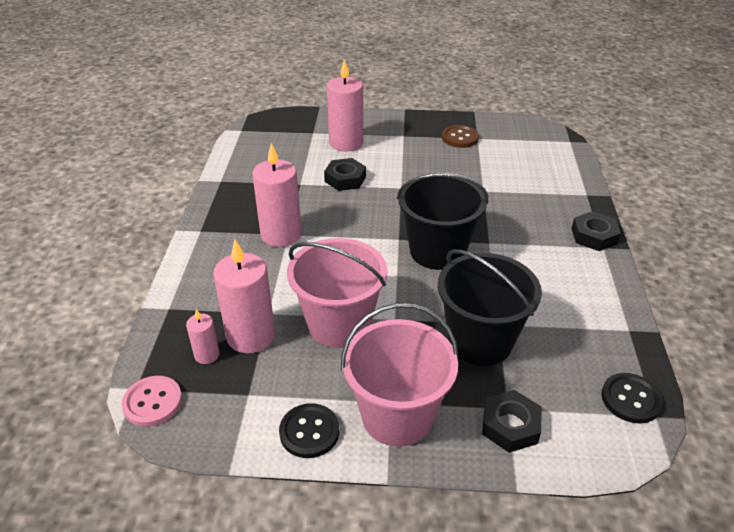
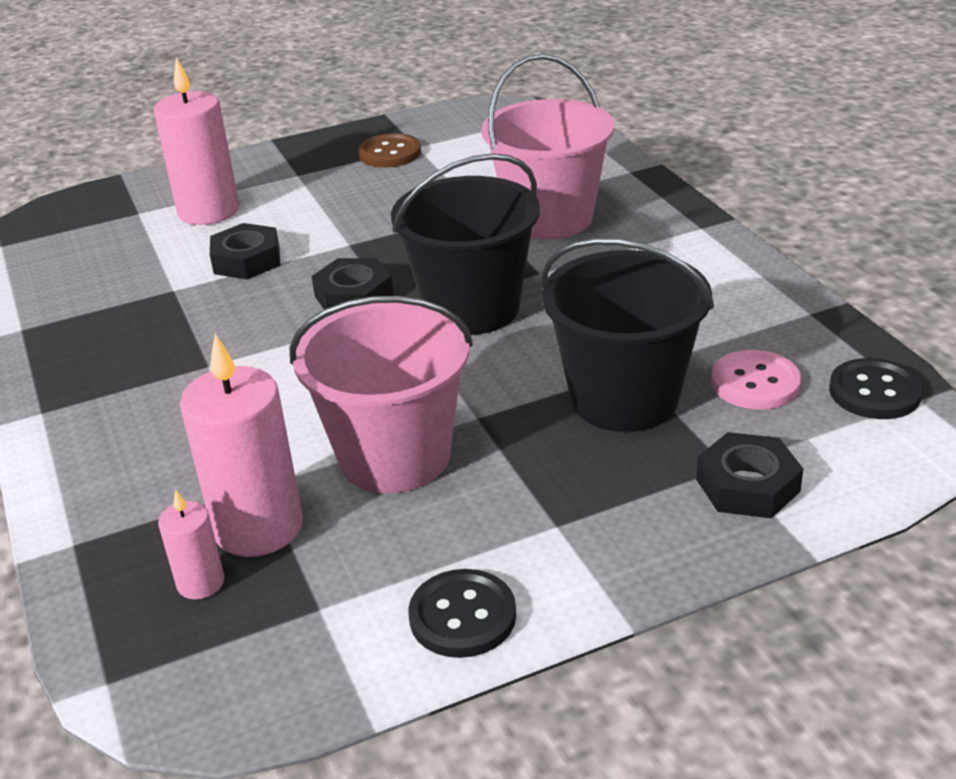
camera: 25 degrees left, 5 degrees down
(152, 402) = (155, 689): pink button -> pink button (755, 383)
(281, 235) = (197, 370): pink candle -> none
(397, 416) = (580, 539): pink bucket -> pink bucket (550, 218)
(594, 236) = (678, 218): black nut -> black nut (354, 296)

